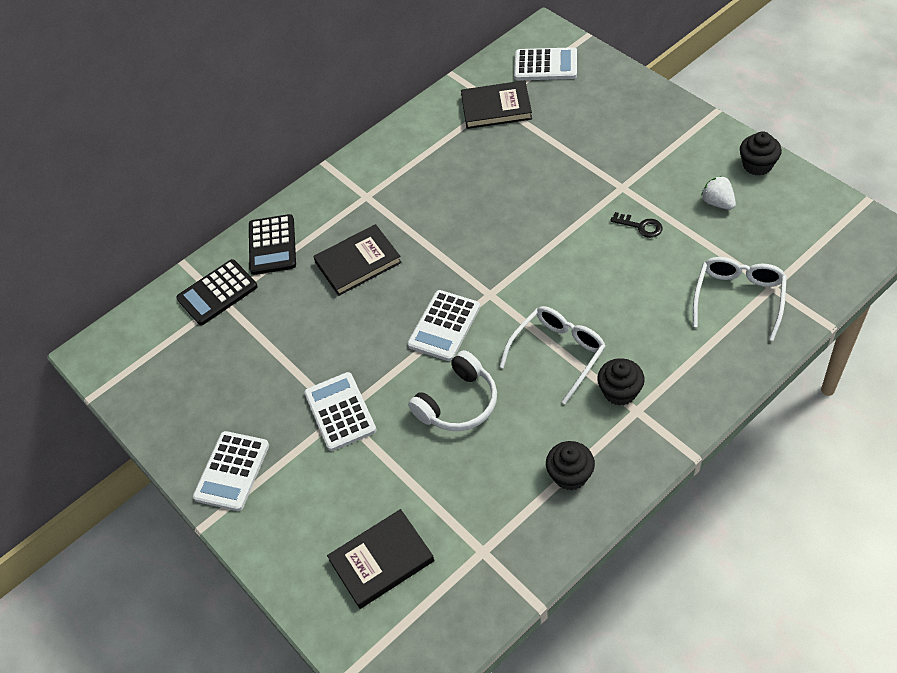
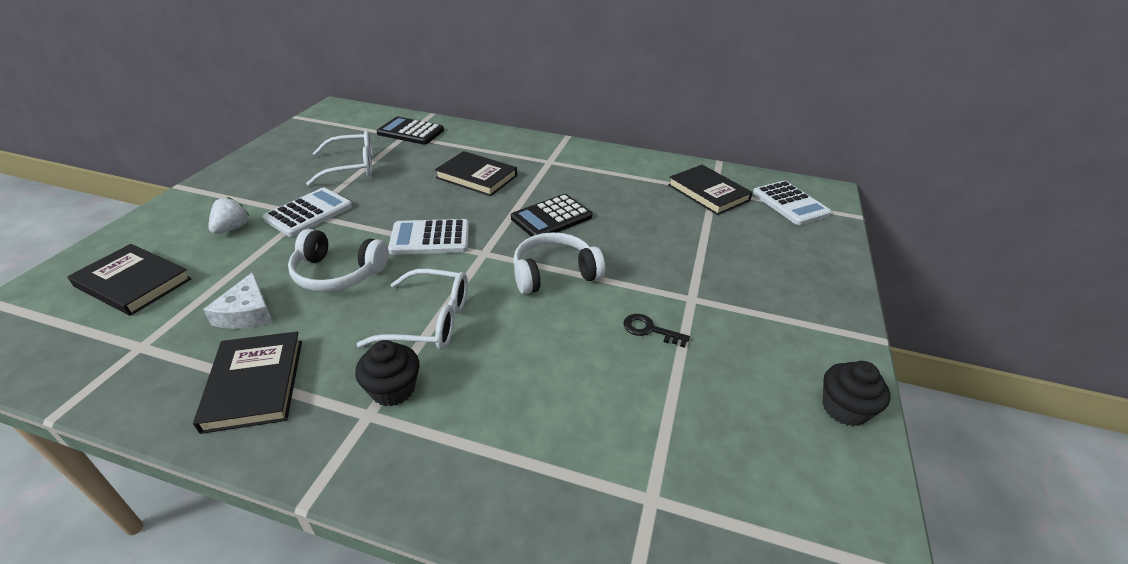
camera: 50 degrees right, 15 degrees down
(232, 471) = (235, 183): white calculator -> none
(272, 245) = (470, 139): black calculator -> black calculator (551, 218)
(478, 474) = (247, 313): none -> white cheese
(545, 257) = (554, 273): none -> white headphones
(570, 475) = (254, 384): black cupcake -> black book
(640, 226) = (650, 330): black key -> black key turned 120 degrees clockwise
(718, 202) = (745, 388): white strawberry -> white strawberry (232, 228)
(739, 298) = (606, 464): white glasses -> white glasses (352, 167)

